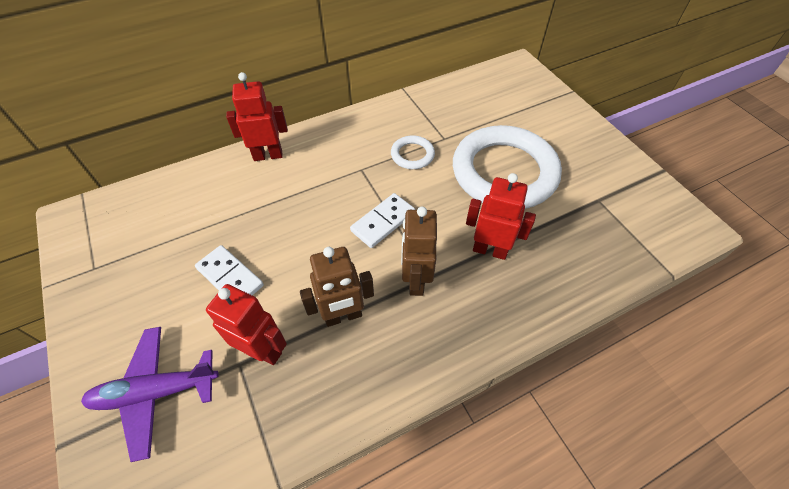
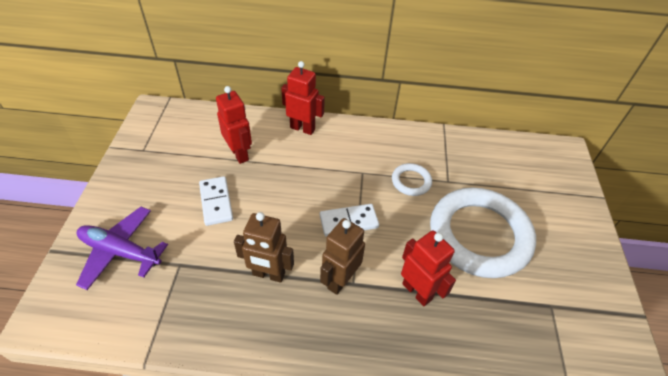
camera: 30 degrees right, 5 degrees down
(263, 350) = (200, 265): red robot -> red robot (239, 154)

